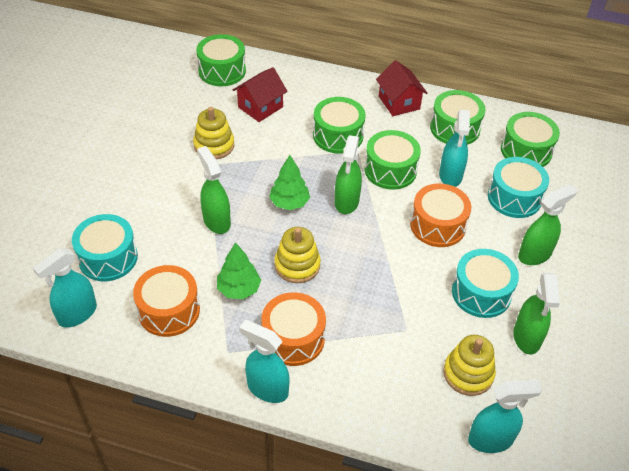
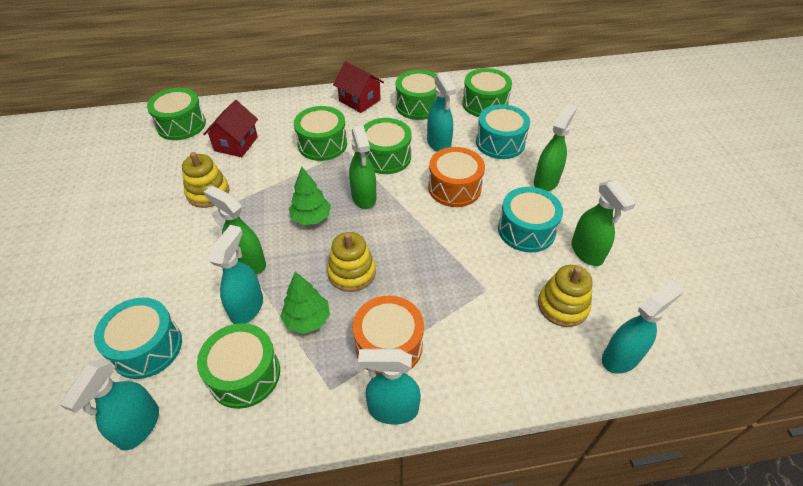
camera: 25 degrees left, 0 degrees up
(169, 310) = (244, 374): orange drum -> green drum
(197, 259) = (247, 307): none -> turquoise spray bottle

